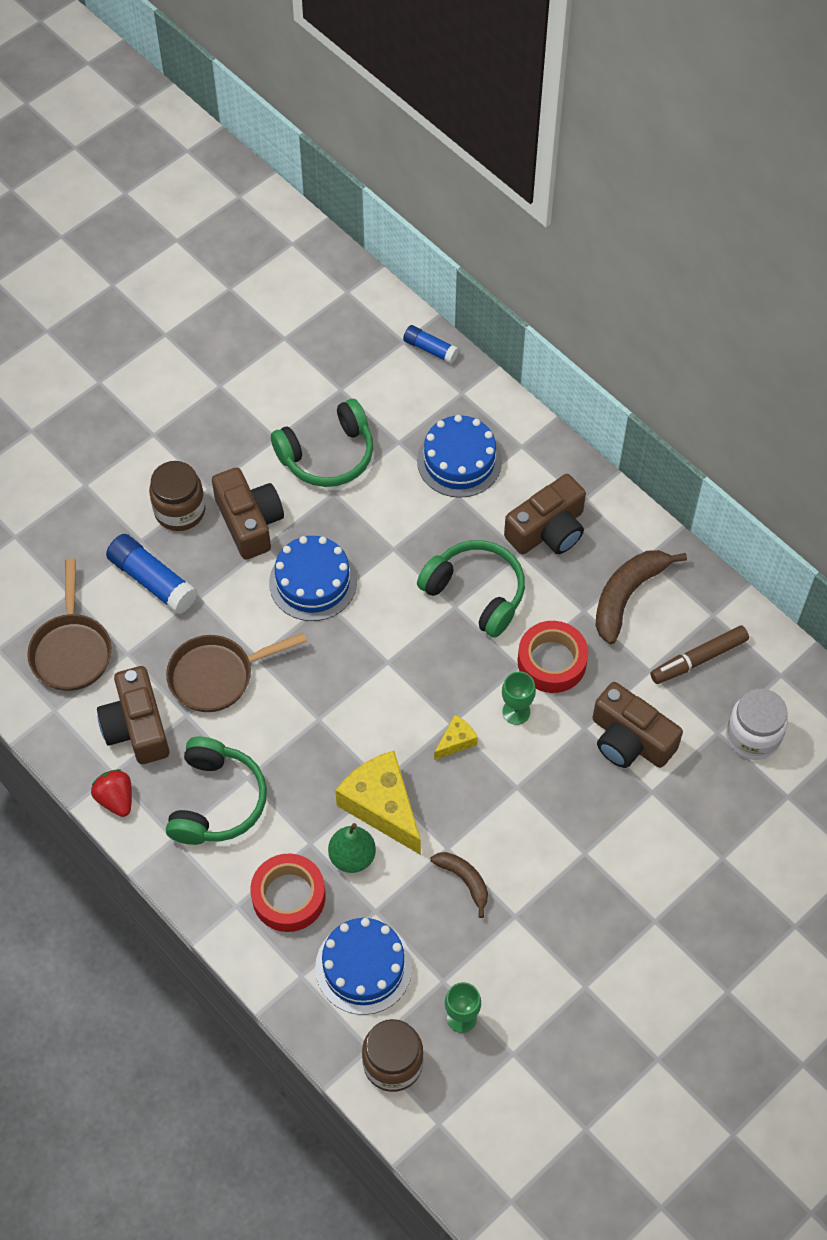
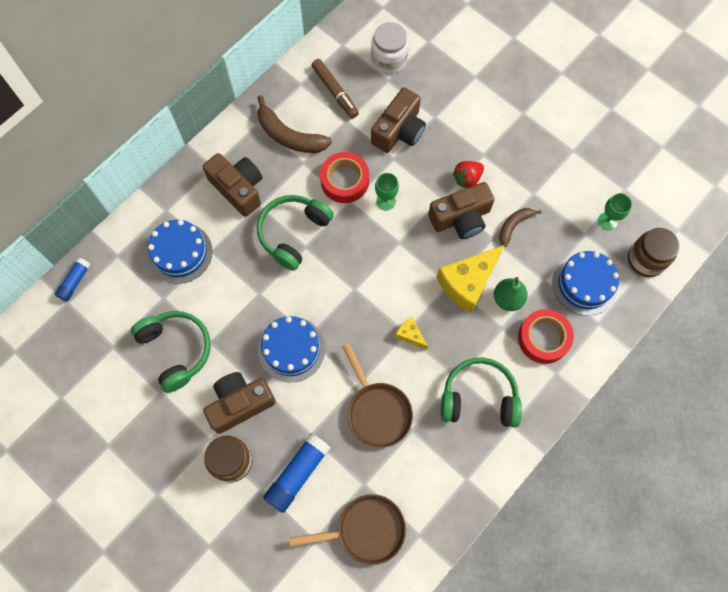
camera: 95 degrees left, 10 degrees up
(116, 799) = (487, 473): red strawberry -> red strawberry (467, 179)
(137, 726) = (426, 466): brown camera -> brown camera (461, 218)
(456, 741) = (412, 238): yellow cheese -> yellow cheese (410, 335)

